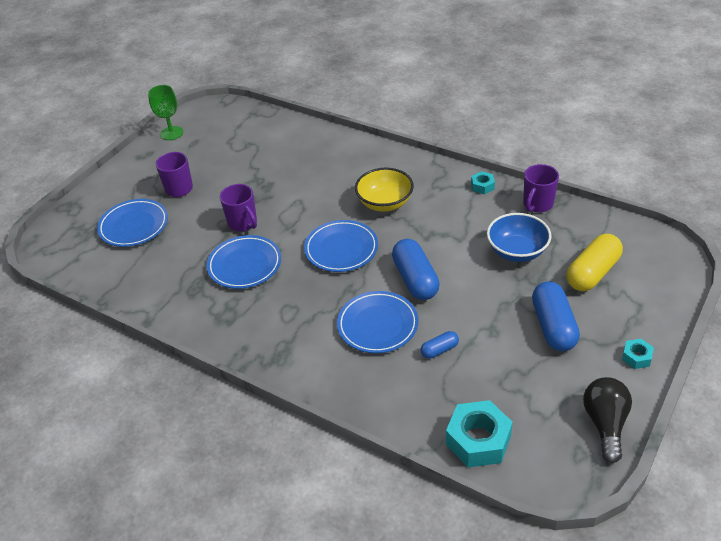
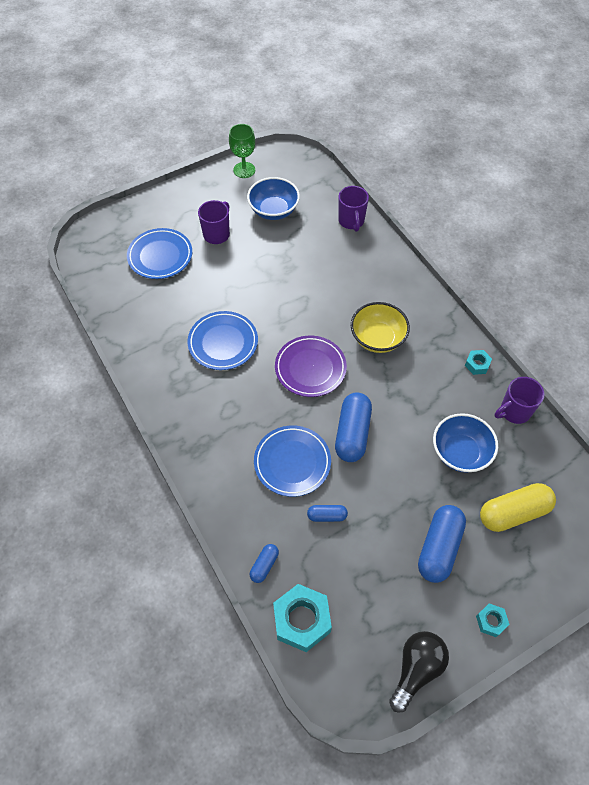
camera: 25 degrees right, 15 degrees up
(221, 151) = (273, 210): none -> blue bowl
(243, 223) = (246, 298): purple mug -> purple mug (351, 221)
(341, 249) = (310, 368): blue plate -> purple plate
(411, 415) = (264, 565): none -> blue capsule

